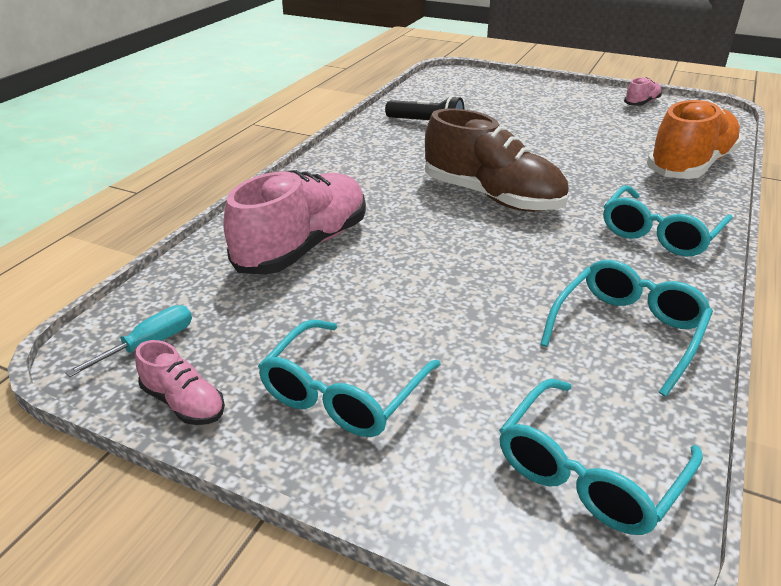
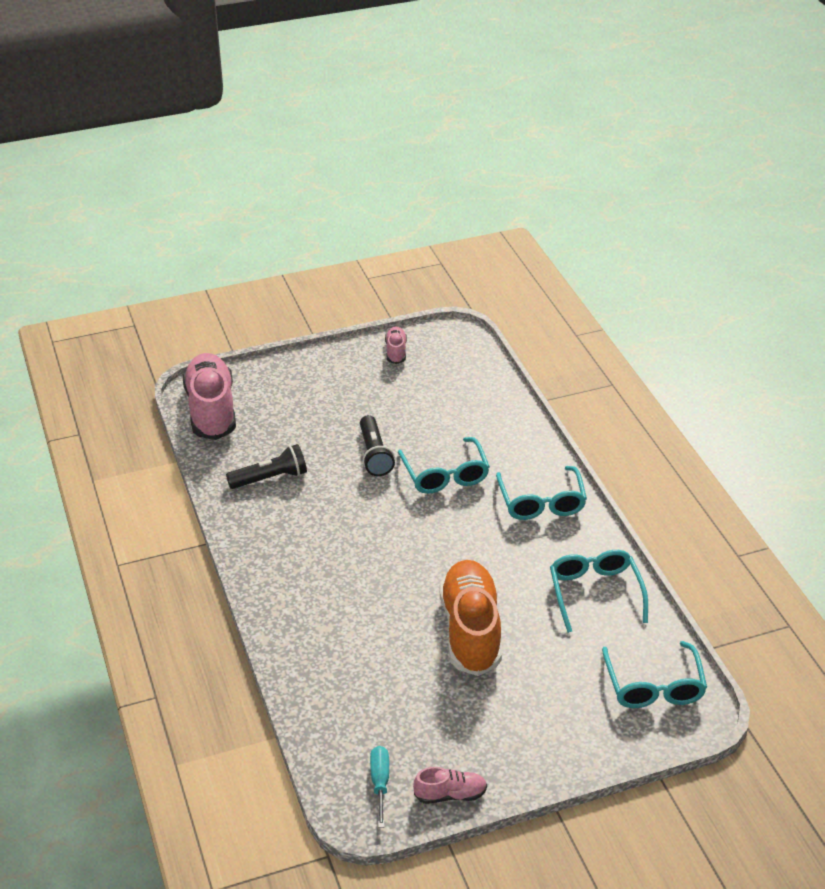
camera: 45 degrees left, 5 degrees up
(303, 246) = (358, 657): pink shoe -> pink shoe (211, 410)
(343, 393) = (514, 730): turquoise glasses -> turquoise glasses (445, 475)
(492, 197) = (414, 532): brown shoe -> none
(532, 143) = (374, 455): none -> black flashlight
(690, 166) = (498, 418): orange shoe -> orange shoe (471, 630)

